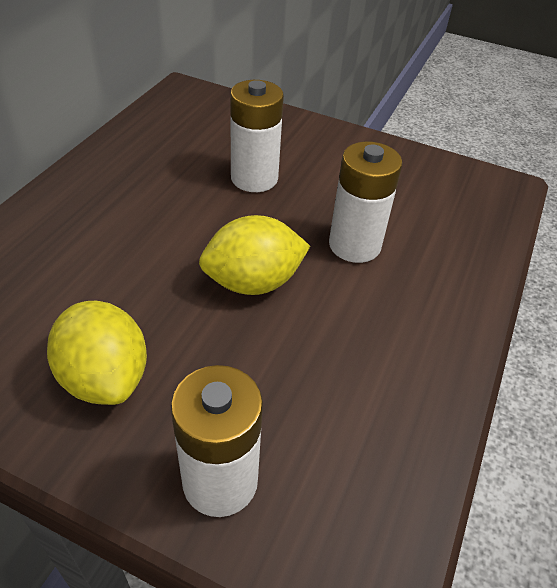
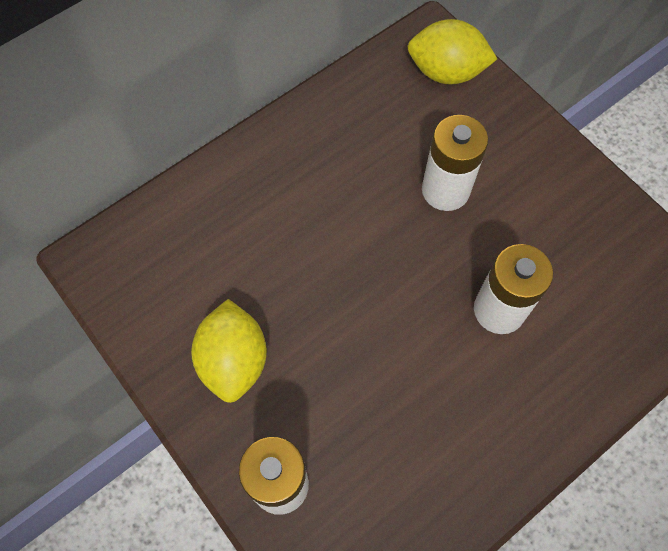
camera: 30 degrees right, 20 degrees up
(253, 282) = (386, 315): yellow lemon -> yellow lemon (446, 72)

